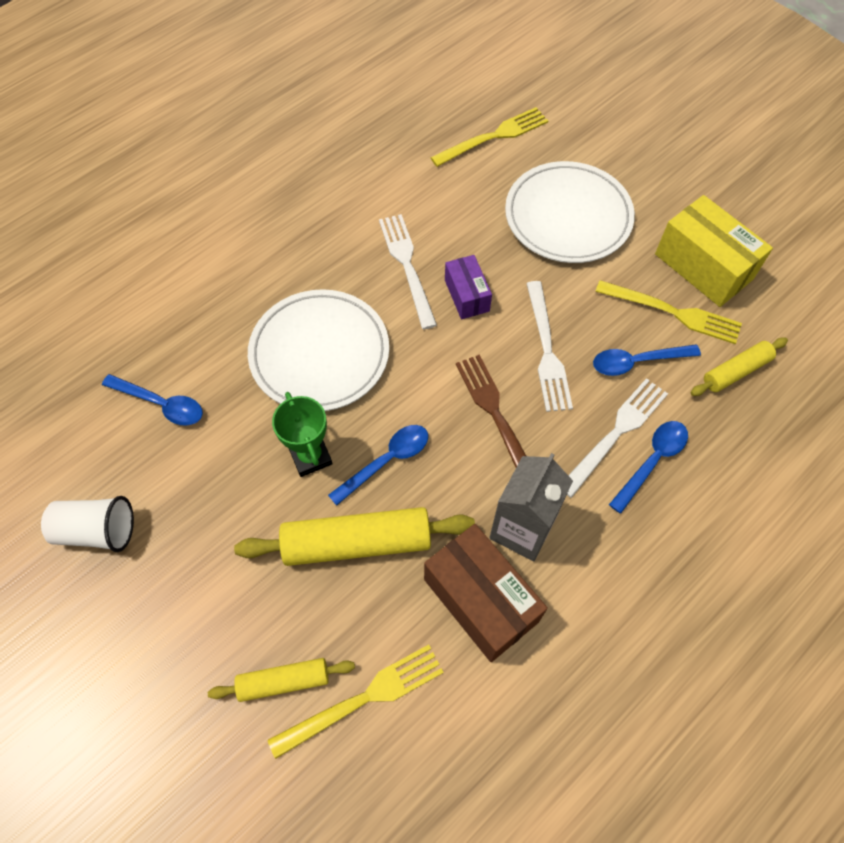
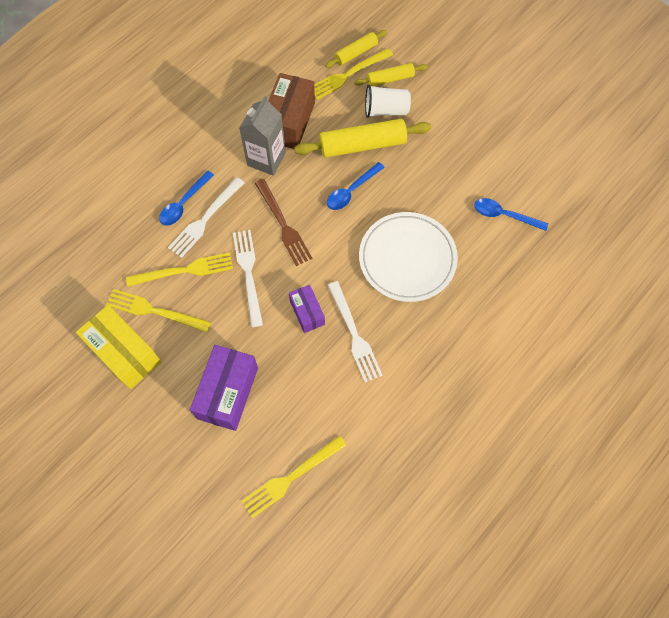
camera: 175 degrees right, 5 degrees up
(97, 531) = (515, 139): white cup -> white cup (385, 110)
(310, 456) = (399, 190): green trophy -> none
(480, 600) = (289, 122): brown box -> brown box turned 60 degrees clockwise
(568, 216) = (228, 393): white plate -> purple box
(637, 362) = (185, 270): blue spoon -> yellow fork
(736, 371) = (117, 268): yellow rolling pin -> yellow rolling pin (356, 53)

